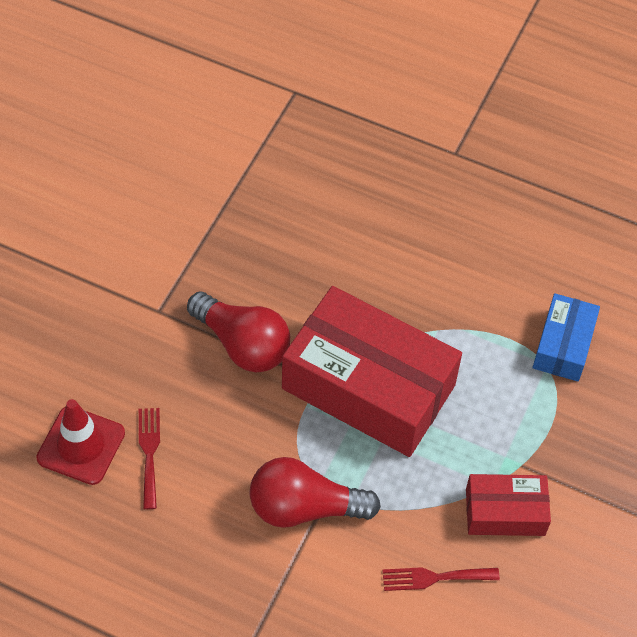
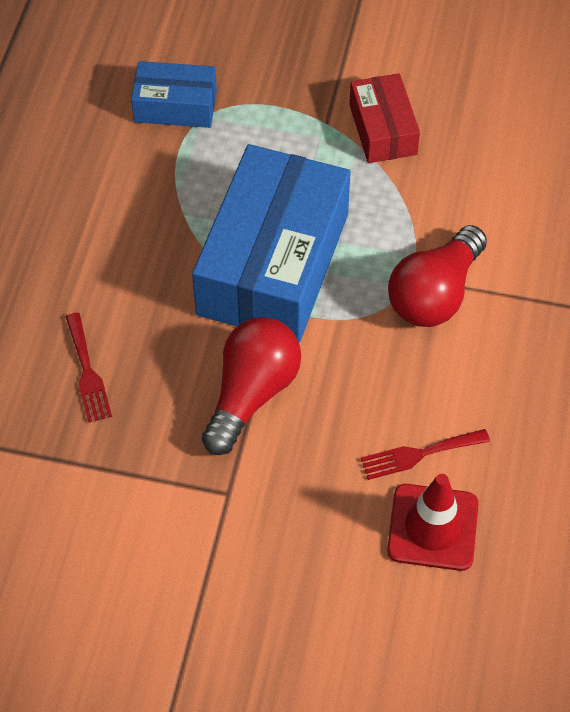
camera: 100 degrees left, 0 degrees up
(305, 507) = (435, 294): red light bulb -> red light bulb turned 45 degrees clockwise
(368, 387) = (273, 264): red box -> blue box
(434, 578) = (472, 174): red fork -> red fork (87, 372)

